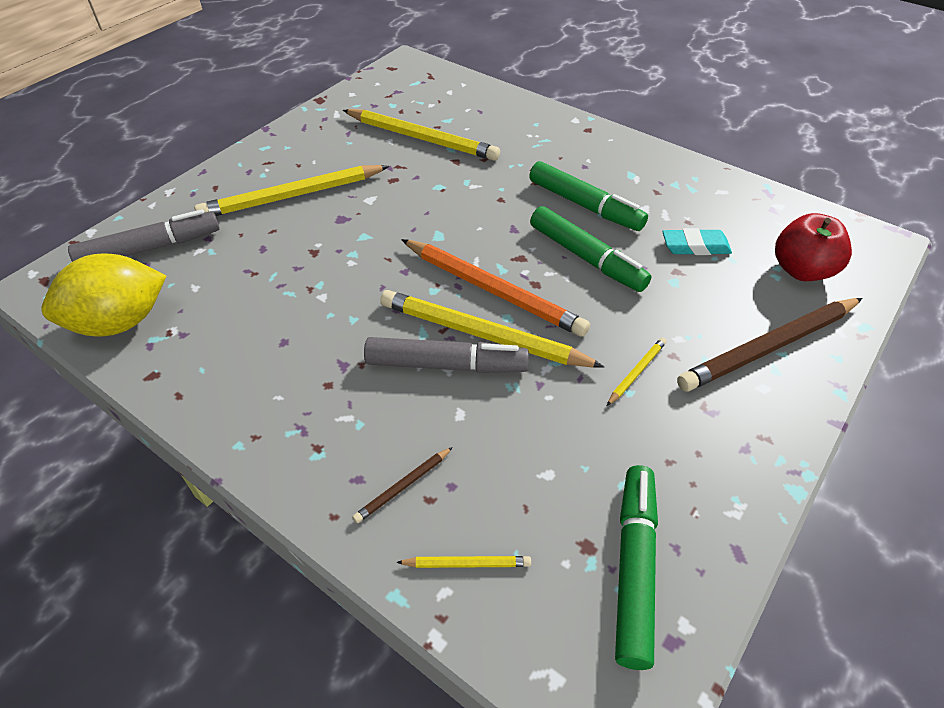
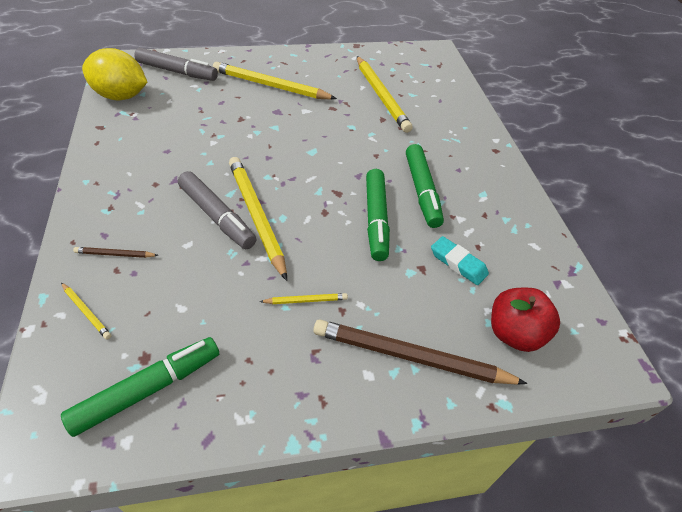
camera: 40 degrees right, 0 degrees up
(493, 290) = (297, 198): orange pencil -> none

